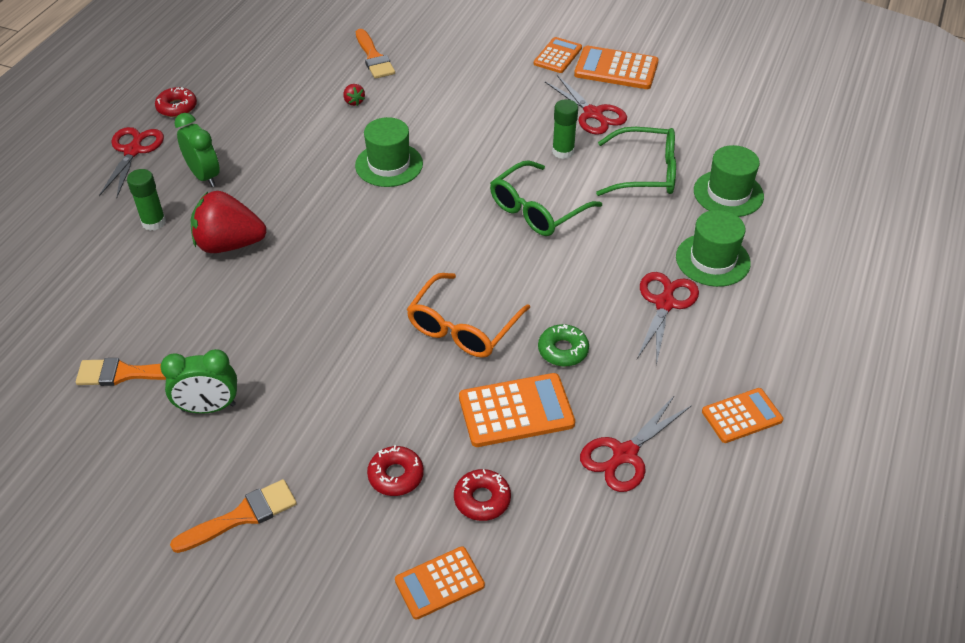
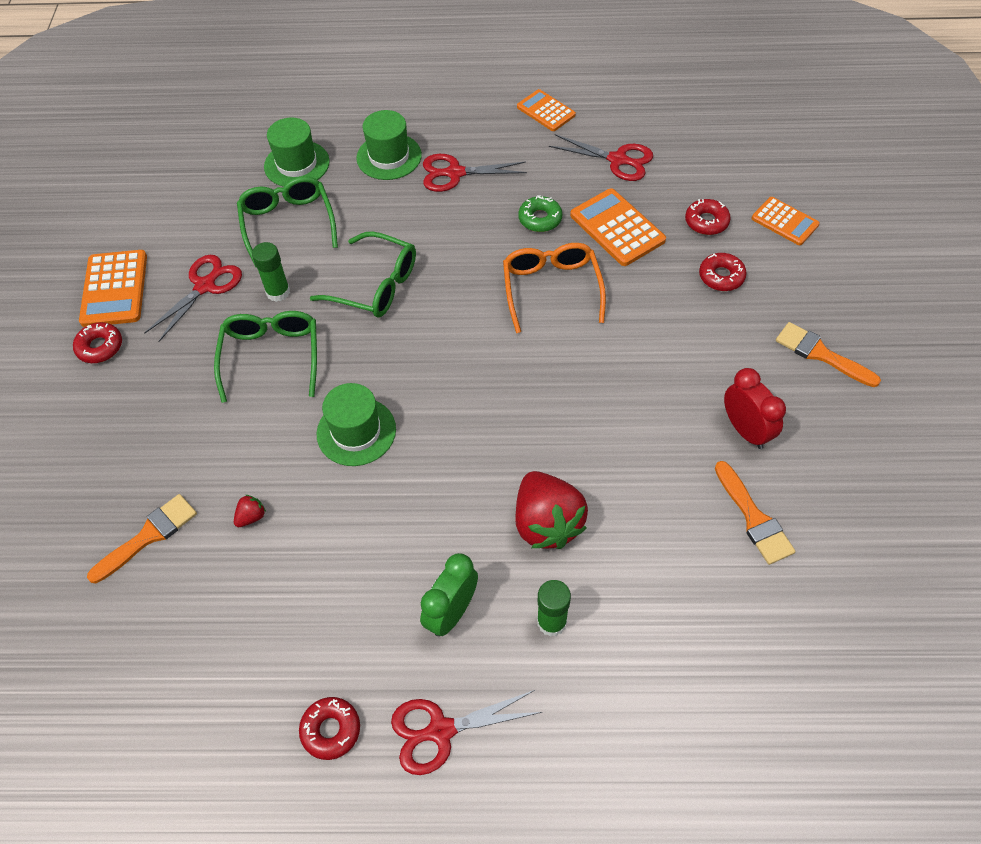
camera: 110 degrees left, 10 degrees up
(208, 408) = (745, 430): green clock -> red clock
(463, 327) = (551, 289): orange glasses -> orange glasses turned 105 degrees counterclockwise
(494, 136) = (271, 356): none -> green glasses
(557, 56) = (100, 347): orange calculator -> red donut

